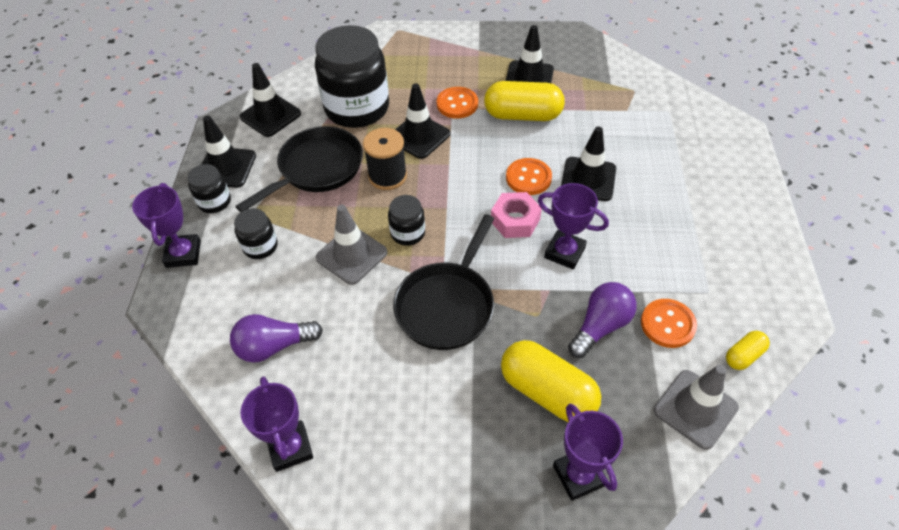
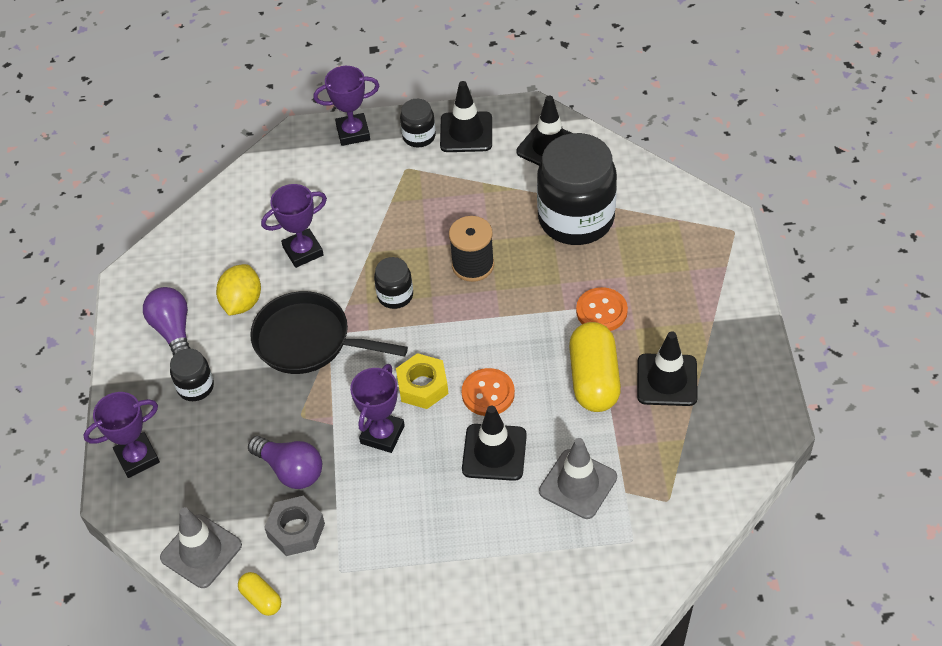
camera: 85 degrees right, 0 degrees up
(260, 246) = (367, 185): black jar -> black jar (195, 387)
(274, 346) = (257, 222): purple light bulb -> purple light bulb (173, 331)
(290, 448) = (163, 255): purple trophy -> purple trophy (303, 251)
(316, 169) = (474, 204): black pan -> none
(351, 255) = (362, 256): grey traffic cone -> grey traffic cone (578, 484)
(383, 364) = (242, 302): none -> yellow lemon
(419, 136) = (539, 283): black traffic cone -> none
(515, 220) = (422, 386): pink nut -> yellow nut
(547, 392) = (217, 429): yellow capsule -> none
(667, 324) = (296, 530): orange button -> grey nut

